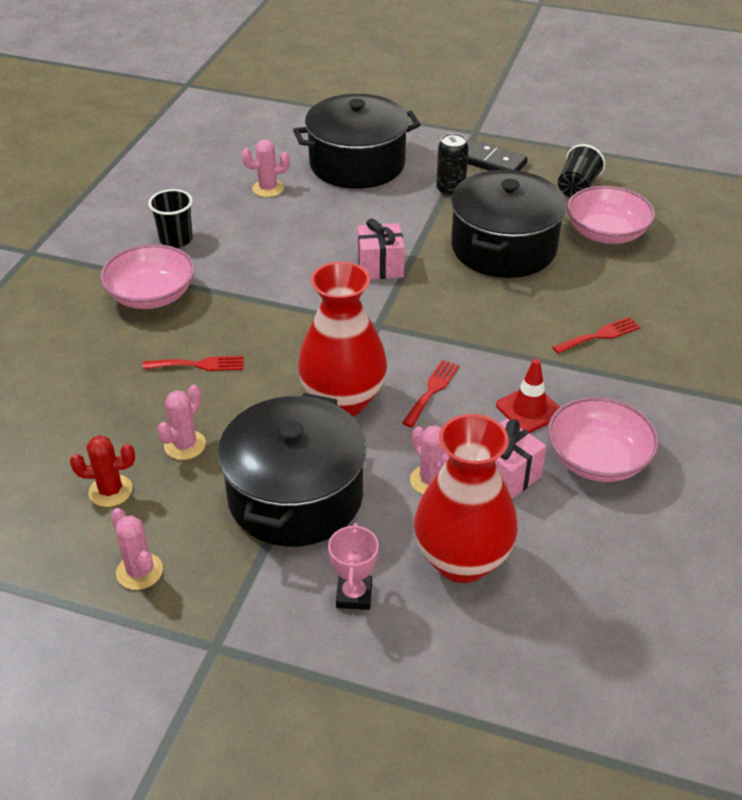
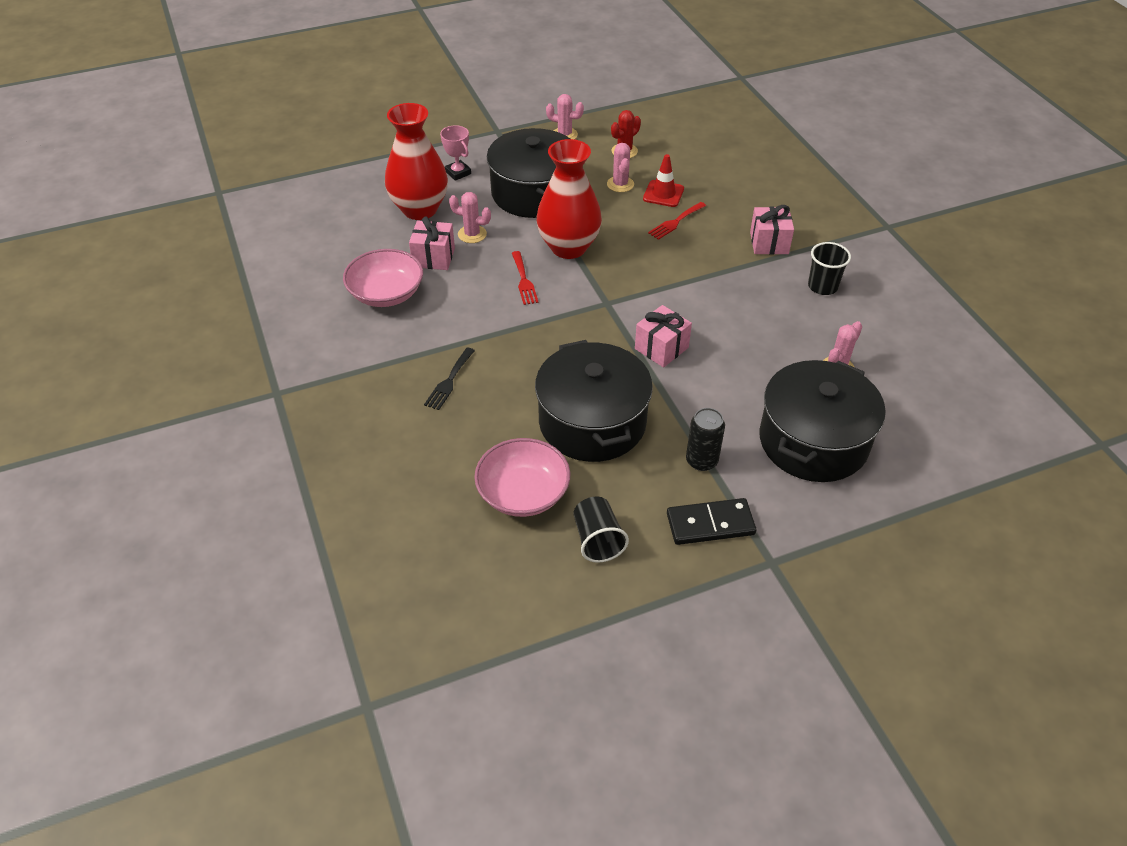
camera: 140 degrees right, 5 degrees up
(151, 295) = (769, 243): pink bowl -> pink gift
(529, 409) = (453, 301): red traffic cone -> red traffic cone (663, 194)
(599, 335) = (449, 381): red fork -> black fork

